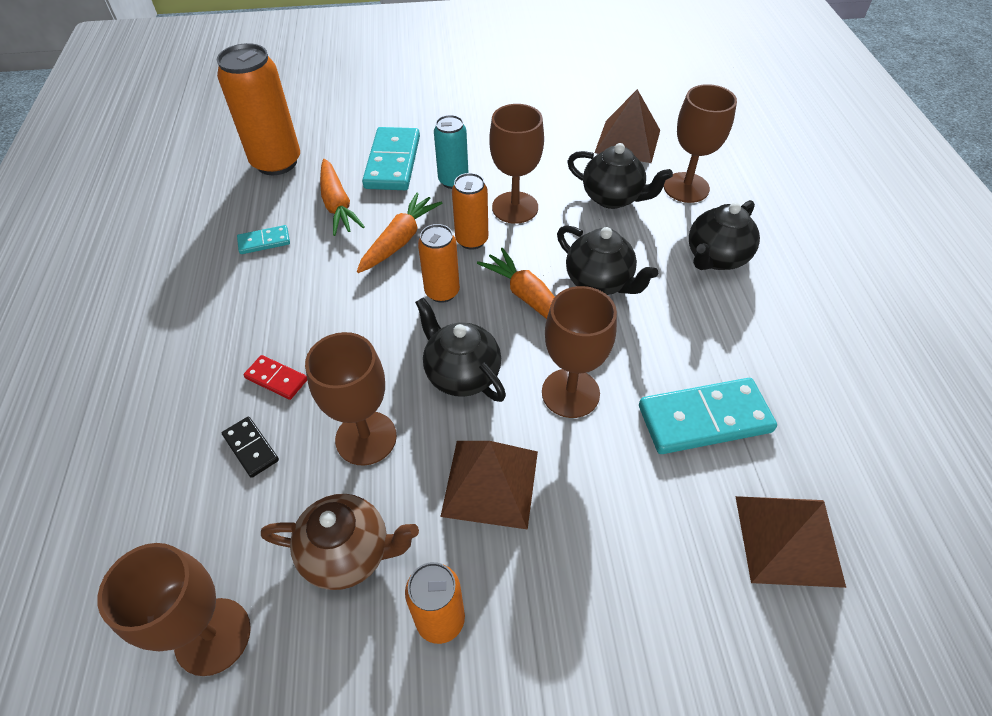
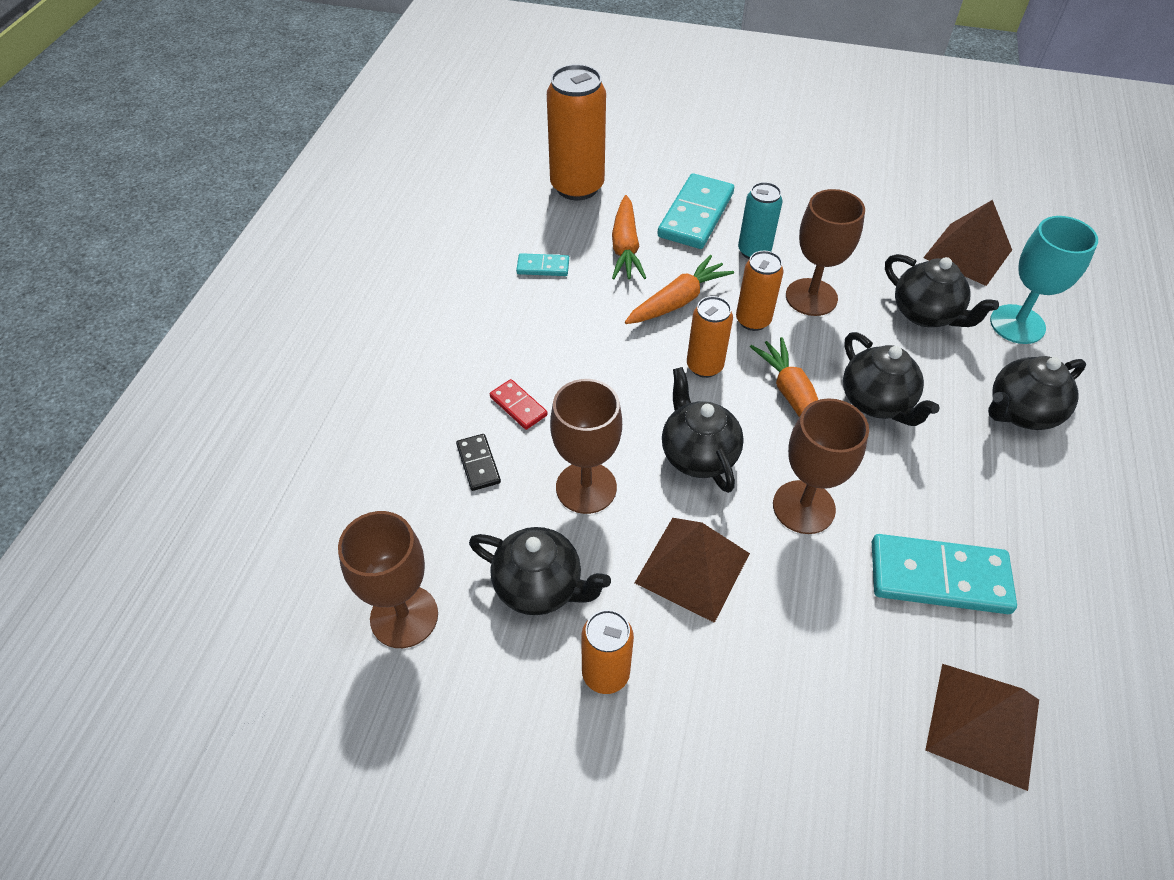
camera: 20 degrees right, 0 degrees up
(348, 553) = (540, 587): brown teapot -> black teapot
(686, 187) = (1017, 324): brown goblet -> turquoise goblet

